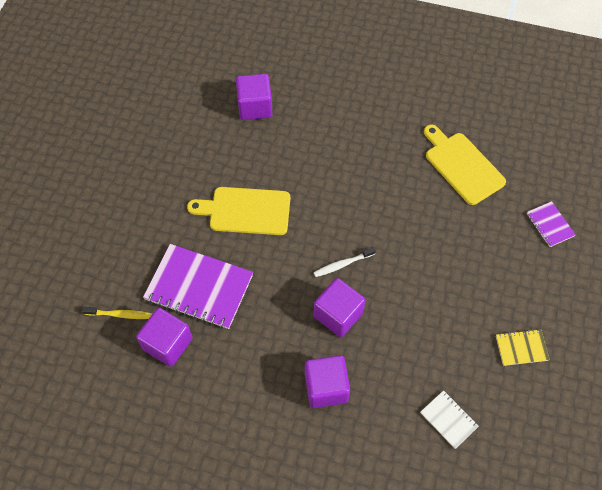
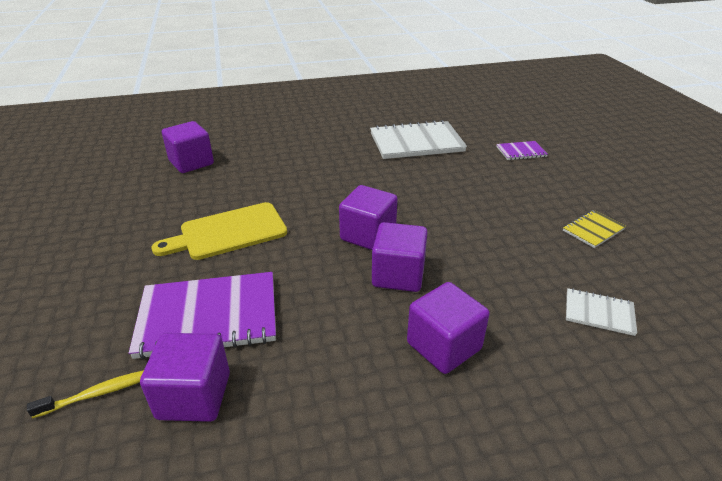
camera: 30 degrees left, 25 degrees down
(342, 264) = (368, 235): white toothbrush -> purple cube
(462, 166) = (416, 143): yellow cutting board -> white notebook
(550, 225) = (521, 152): purple notebook -> purple notebook turned 45 degrees counterclockwise

